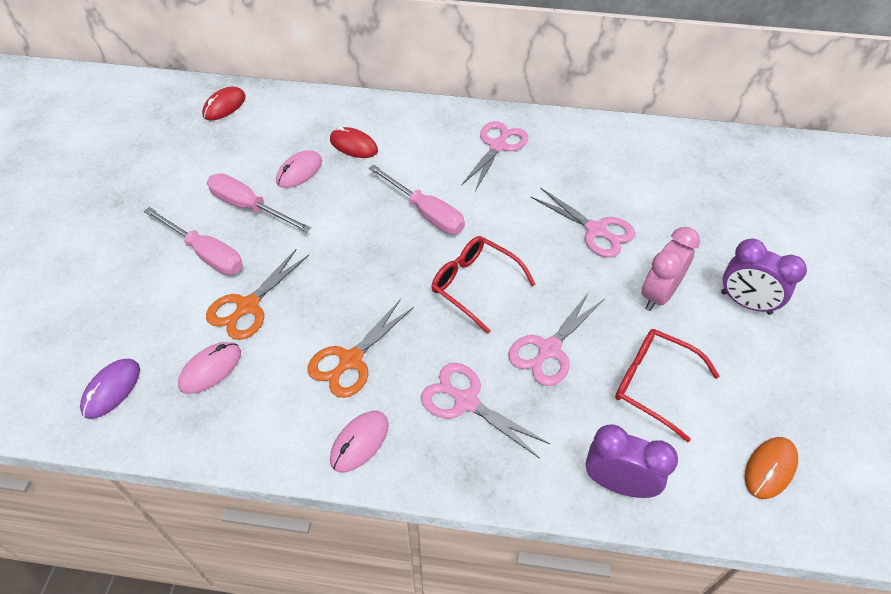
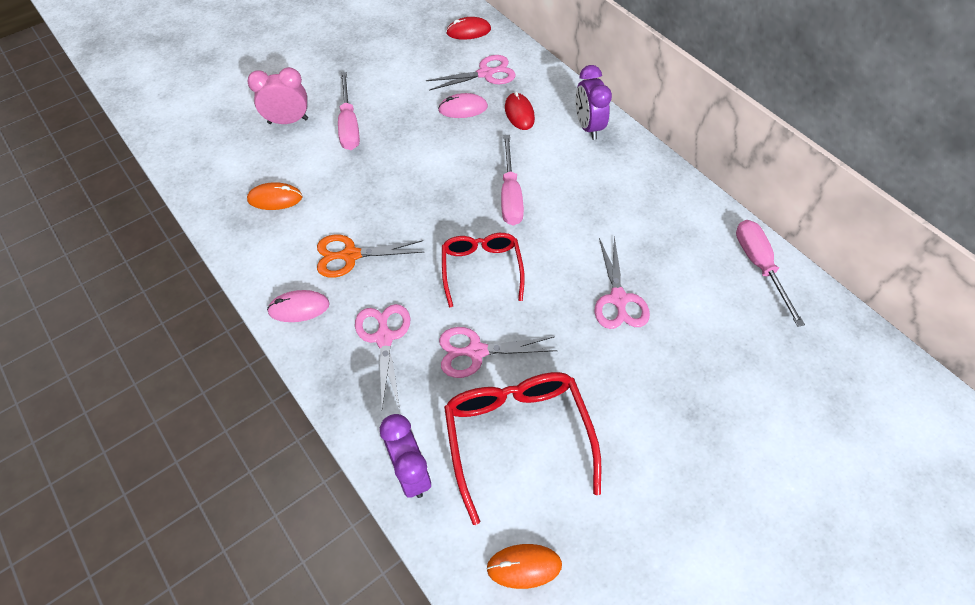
camera: 45 degrees right, 5 degrees up
(111, 389) = (219, 171): purple mouse -> none
(210, 369) = (275, 198): pink mouse -> orange mouse
(248, 306) = (334, 176): orange scissors -> none
(249, 207) = (406, 112): pink screwdriver -> pink screwdriver (759, 266)
(498, 146) = (623, 183): pink scissors -> pink scissors (485, 73)
(653, 384) = (517, 436): red glasses -> red glasses, size x1.51
(658, 295) = (604, 382): pink clock -> pink clock (288, 121)
(745, 303) = (668, 446): purple clock -> purple clock (588, 127)

